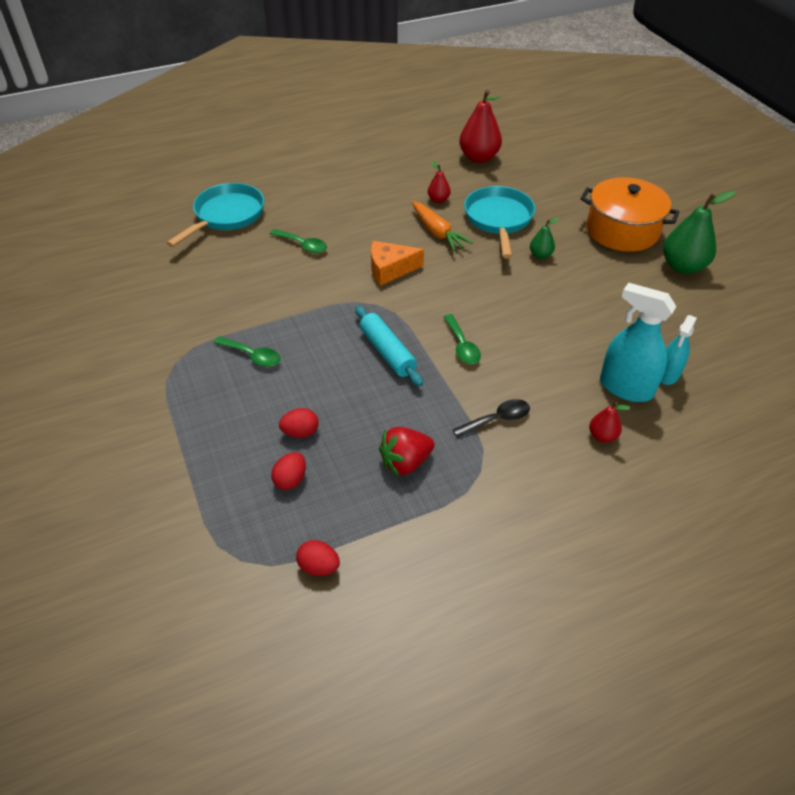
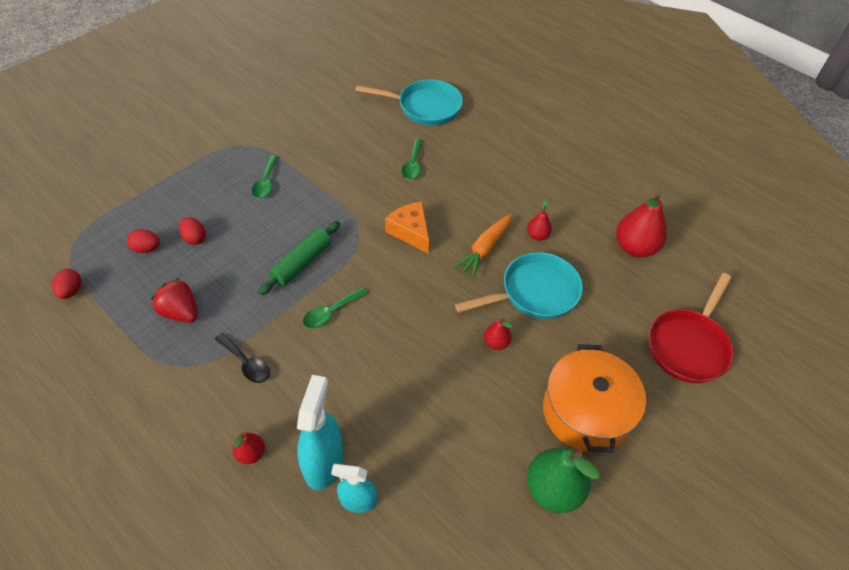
camera: 65 degrees right, 5 degrees up
(387, 352) = (302, 263): turquoise rolling pin -> green rolling pin
(540, 255) = (496, 343): green pear -> red pear
(582, 166) = (688, 346): none -> red pan

